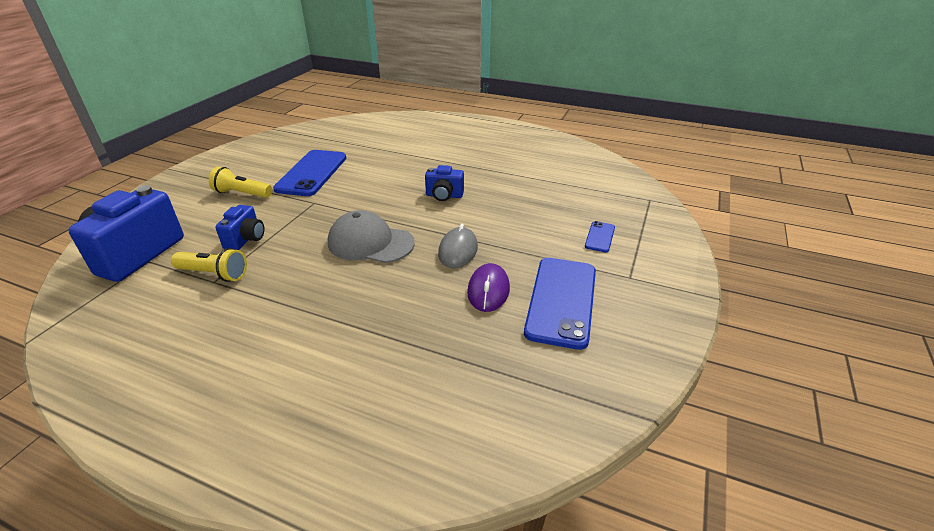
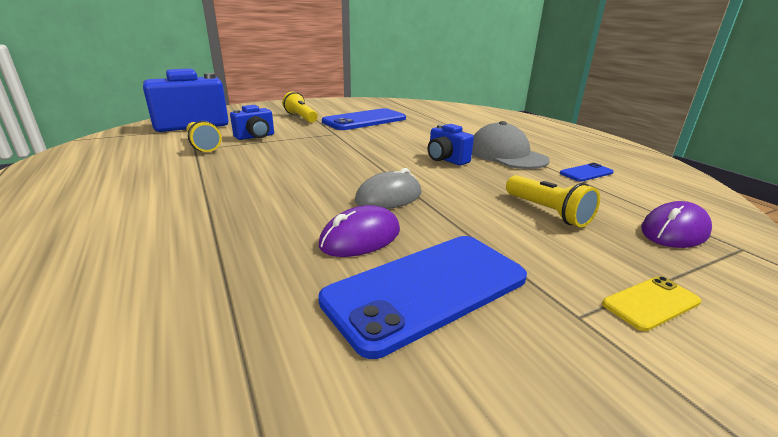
camera: 40 degrees right, 10 degrees down
(370, 243) = (327, 166): grey cap -> grey cap (506, 155)
(554, 217) = (547, 212): none -> yellow flashlight
(600, 237) = (589, 253): blue phone -> blue phone (586, 173)
(618, 201) = (674, 231): none -> purple mouse
(646, 254) = (651, 303): none -> yellow phone

